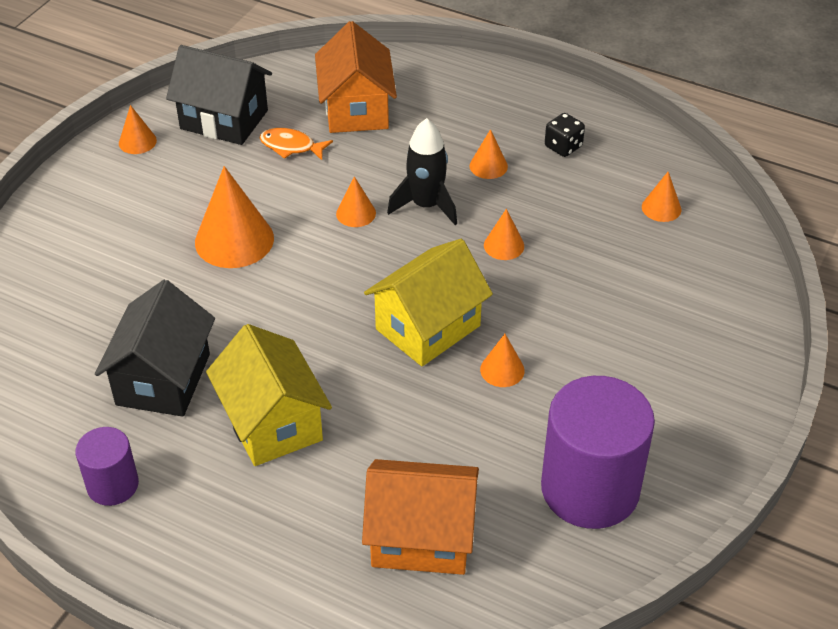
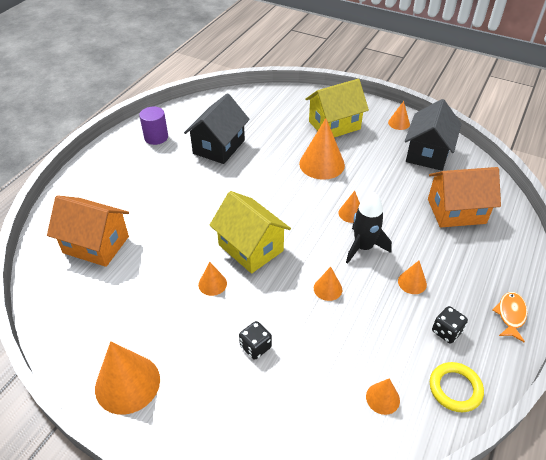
camera: 90 degrees right, 0 degrees up
(163, 379) = (219, 147): black house -> black house turned 75 degrees counterclockwise
(272, 423) = (185, 185): yellow house -> yellow house (334, 125)
(291, 146) = (409, 182): orange fish -> orange fish (510, 315)
(421, 537) = (96, 244): orange house -> orange house turned 75 degrees counterclockwise
(590, 489) = (109, 325): purple cylinder -> none
(607, 319) = (255, 347): none -> black dice
(639, 151) = (455, 388): none -> yellow ring
(683, 451) = (127, 383): none -> orange cone

